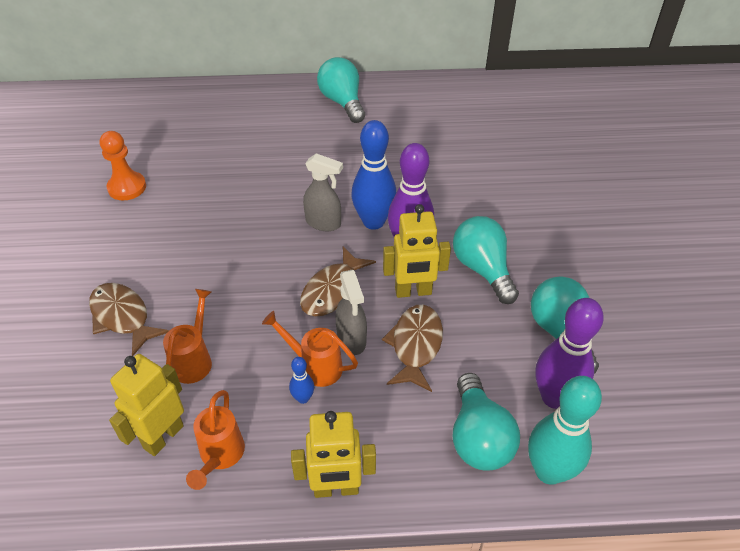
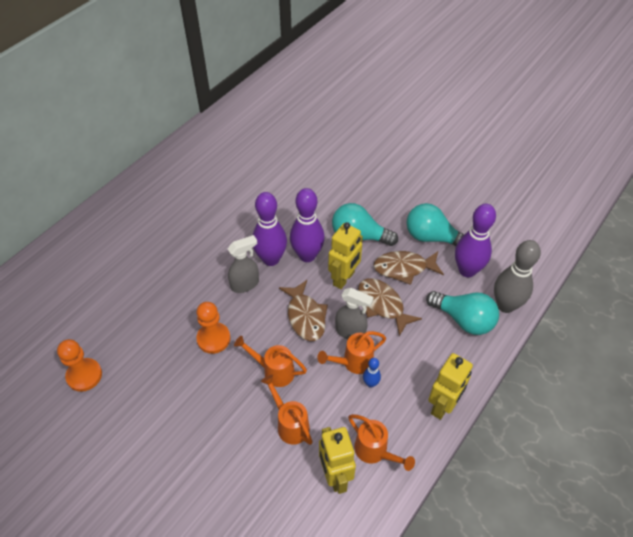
camera: 50 degrees left, 5 degrees up
(123, 317) = (214, 447): brown fish -> brown fish (404, 268)
(240, 241) = (213, 339): none -> orange pawn
(244, 308) = (274, 371): none -> orange watering can
(342, 102) = (144, 200): turquoise light bulb -> none
(373, 222) = (271, 259): blue bowling pin -> purple bowling pin
(549, 471) = (505, 305): turquoise bowling pin -> grey bowling pin

